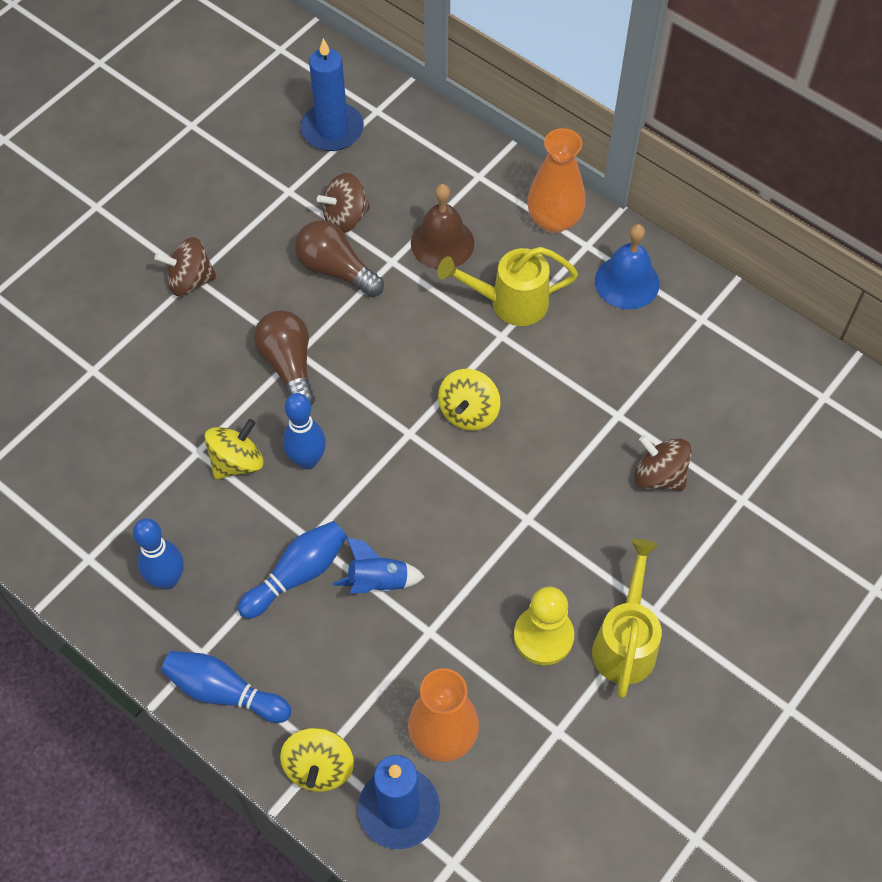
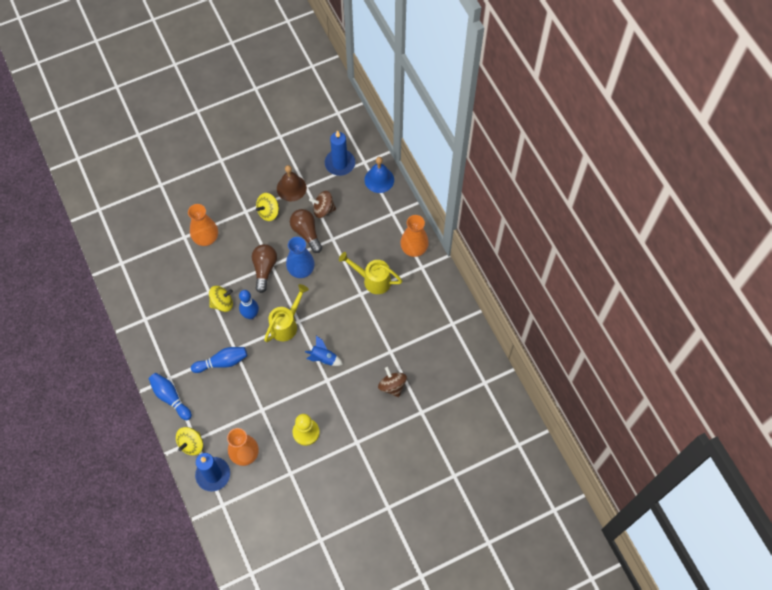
camera: 25 degrees right, 5 degrees up
(140, 355) = (206, 238): none -> orange vase
(167, 579) = (171, 341): blue bowling pin -> none
(190, 281) = (243, 212): brown spinning top -> none
(362, 338) = (301, 270): none -> blue vase
(378, 582) = (252, 380): blue rocket -> blue rocket (323, 358)
(442, 243) = (359, 239): brown bell -> brown bell (291, 188)
(468, 412) = (328, 322): yellow spinning top -> yellow spinning top (268, 212)
(625, 643) = (337, 450): yellow watering can -> yellow watering can (286, 324)
(627, 282) = (429, 292): blue bell -> blue bell (379, 179)

